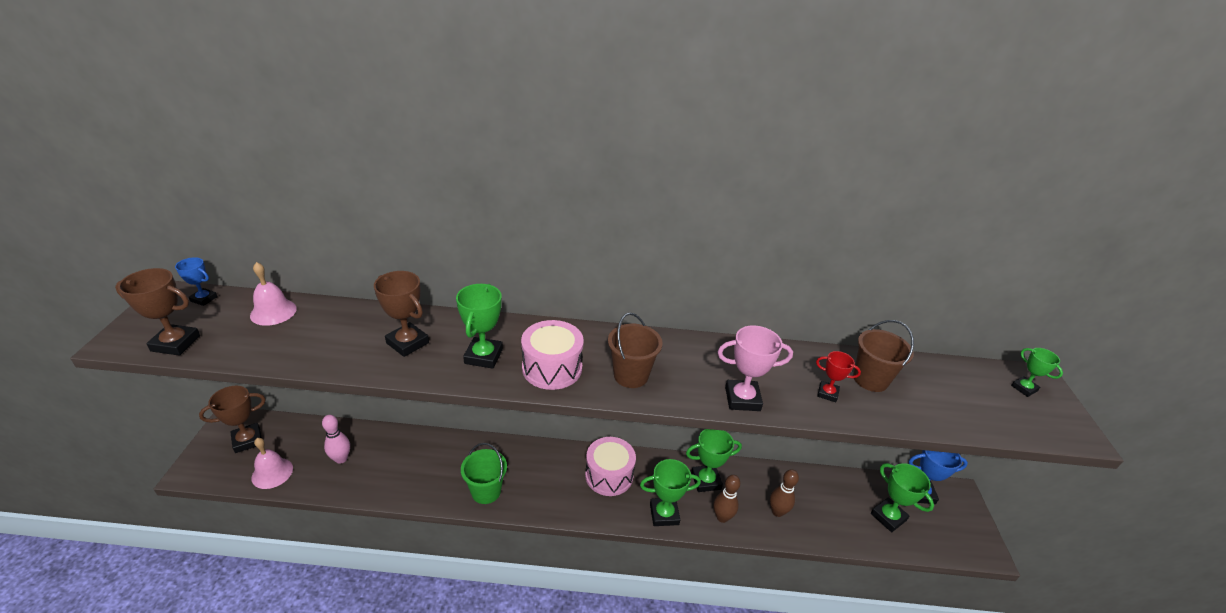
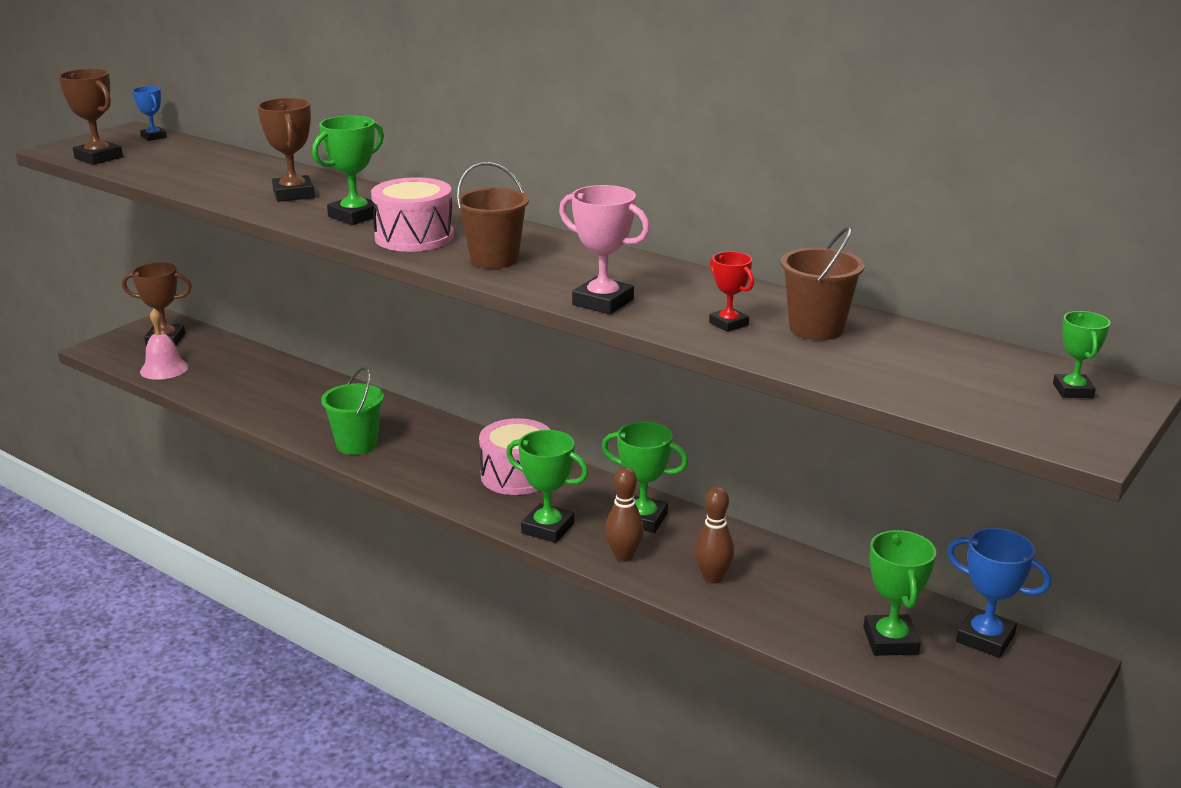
camera: 35 degrees right, 10 degrees down
(273, 312) = (200, 154): pink bell -> none
(341, 459) = (237, 377): pink bowling pin -> none

